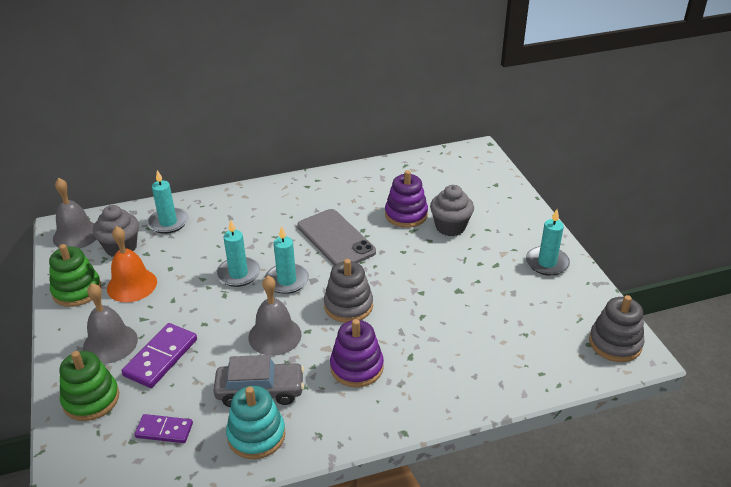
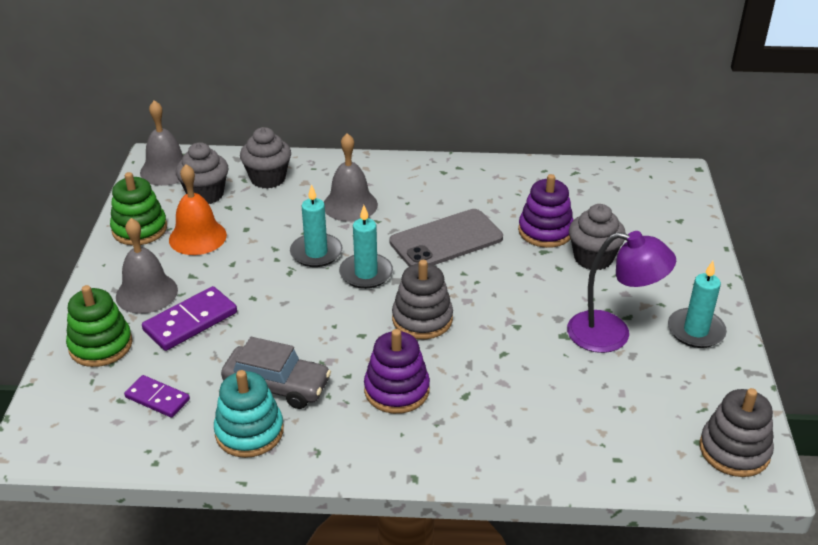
camera: 20 degrees right, 0 degrees up
(168, 222) = (268, 178): turquoise candle -> grey cupcake
(275, 335) = (322, 330): grey bell -> grey bell (350, 205)
(336, 239) = (446, 240): grey phone -> grey phone turned 75 degrees clockwise
(492, 281) = (612, 334): none -> purple lamp

